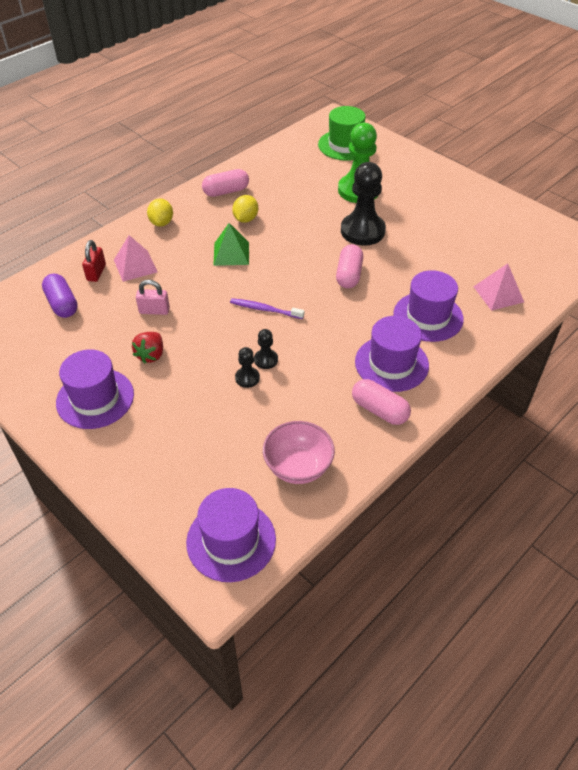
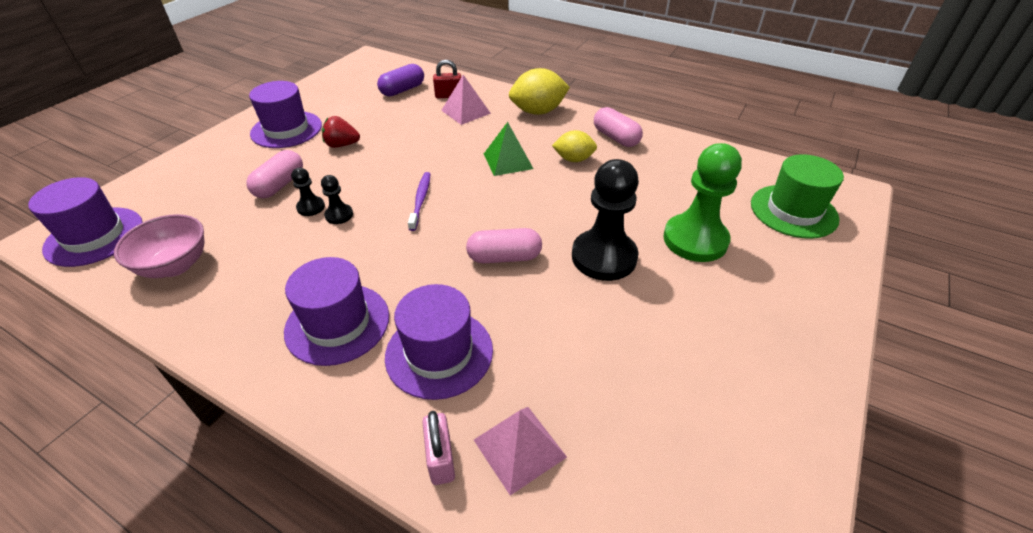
camera: 75 degrees right, 5 degrees down
(154, 310) = (404, 134): pink padlock -> pink padlock (440, 459)
(161, 223) = (538, 111): yellow lemon -> yellow lemon, size x1.58
(379, 410) = (253, 322): pink capsule -> pink capsule (280, 185)

